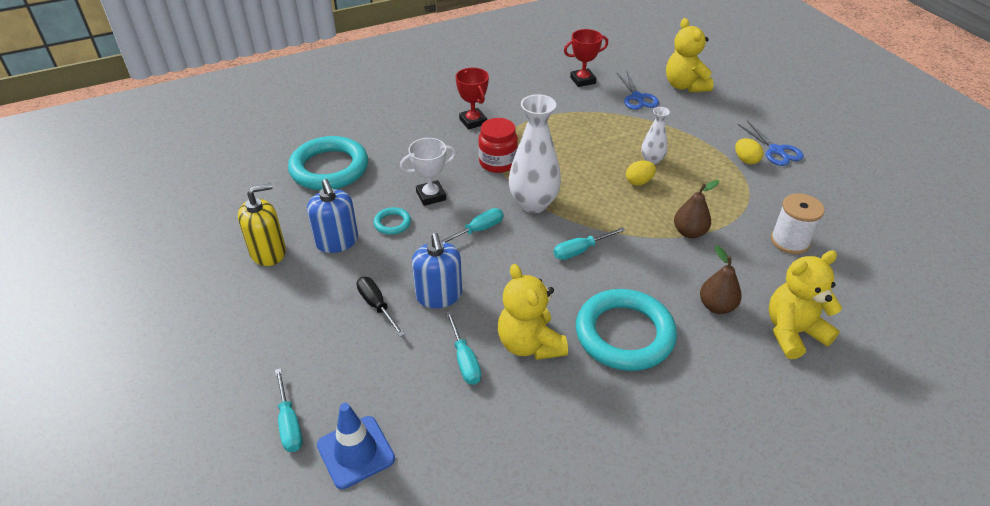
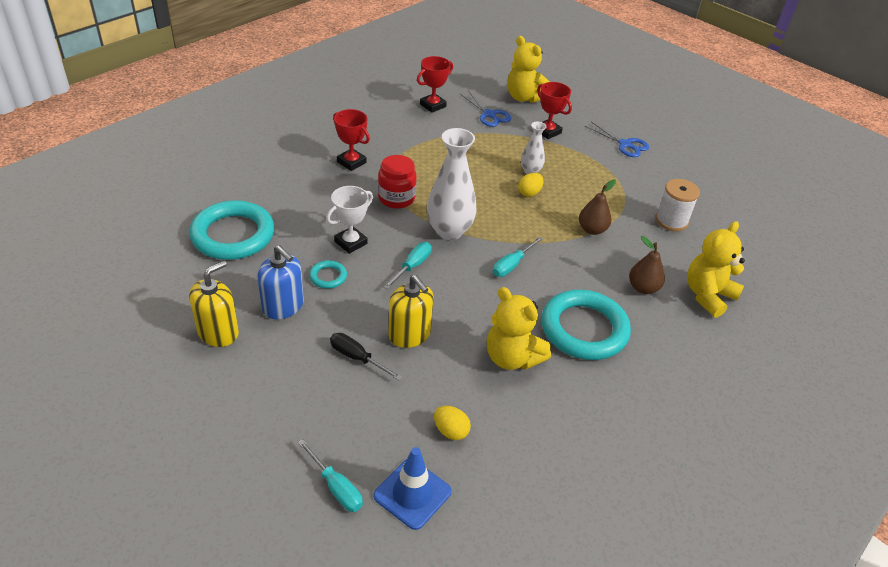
camera: 25 degrees left, 0 degrees up
(439, 295) = (409, 334): blue soap dispenser -> yellow soap dispenser
(464, 360) = (464, 386): turquoise screwdriver -> none
(692, 124) = (547, 132): none -> red trophy
(746, 160) = (606, 157): yellow egg -> yellow egg (450, 431)

